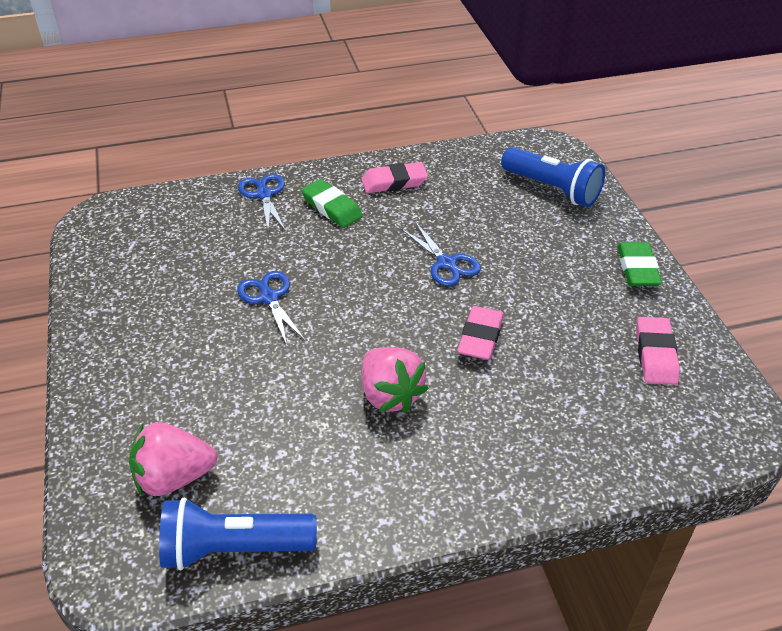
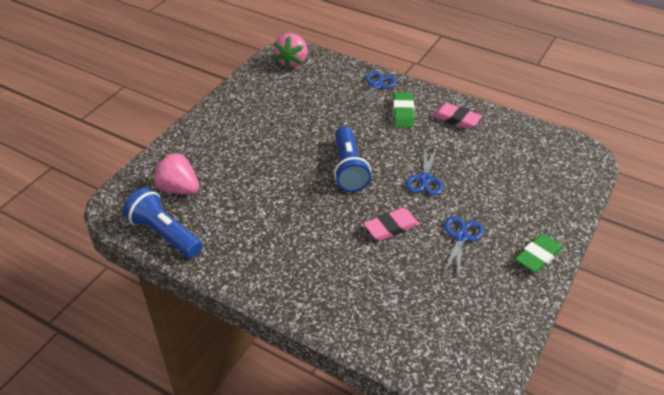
camera: 45 degrees right, 0 degrees up
(269, 298) = (313, 138): blue scissors -> blue scissors (461, 237)
(390, 395) = (309, 222): pink strawberry -> pink strawberry (292, 62)
(552, 189) = (549, 179): blue flashlight -> blue flashlight (349, 169)
(655, 354) = (478, 306): pink eraser -> none

